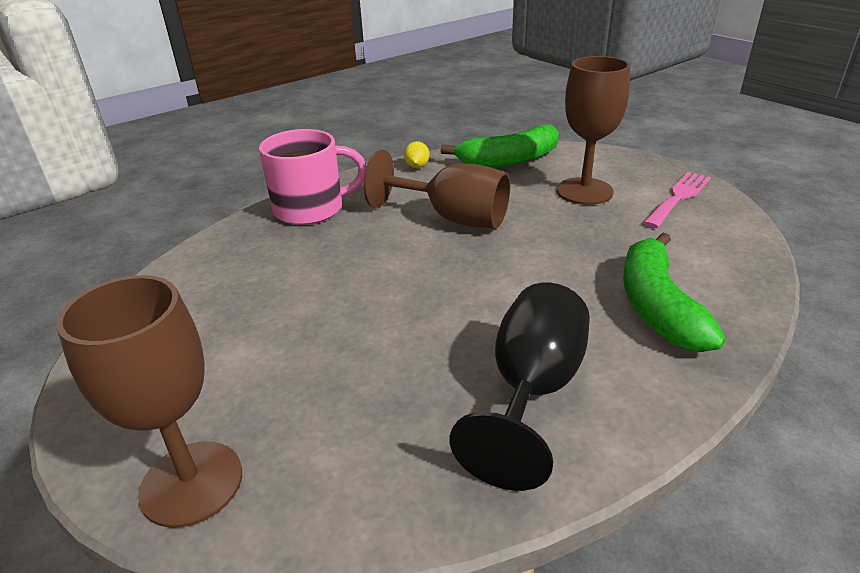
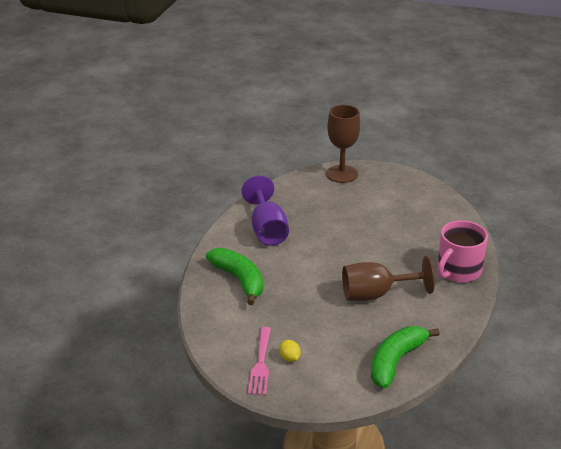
camera: 145 degrees right, 0 degrees up
(417, 166) = (448, 329): yellow lemon -> yellow lemon (289, 358)
(532, 390) = (267, 230): black goblet -> purple goblet
(584, 191) = (321, 347): brown goblet -> none

